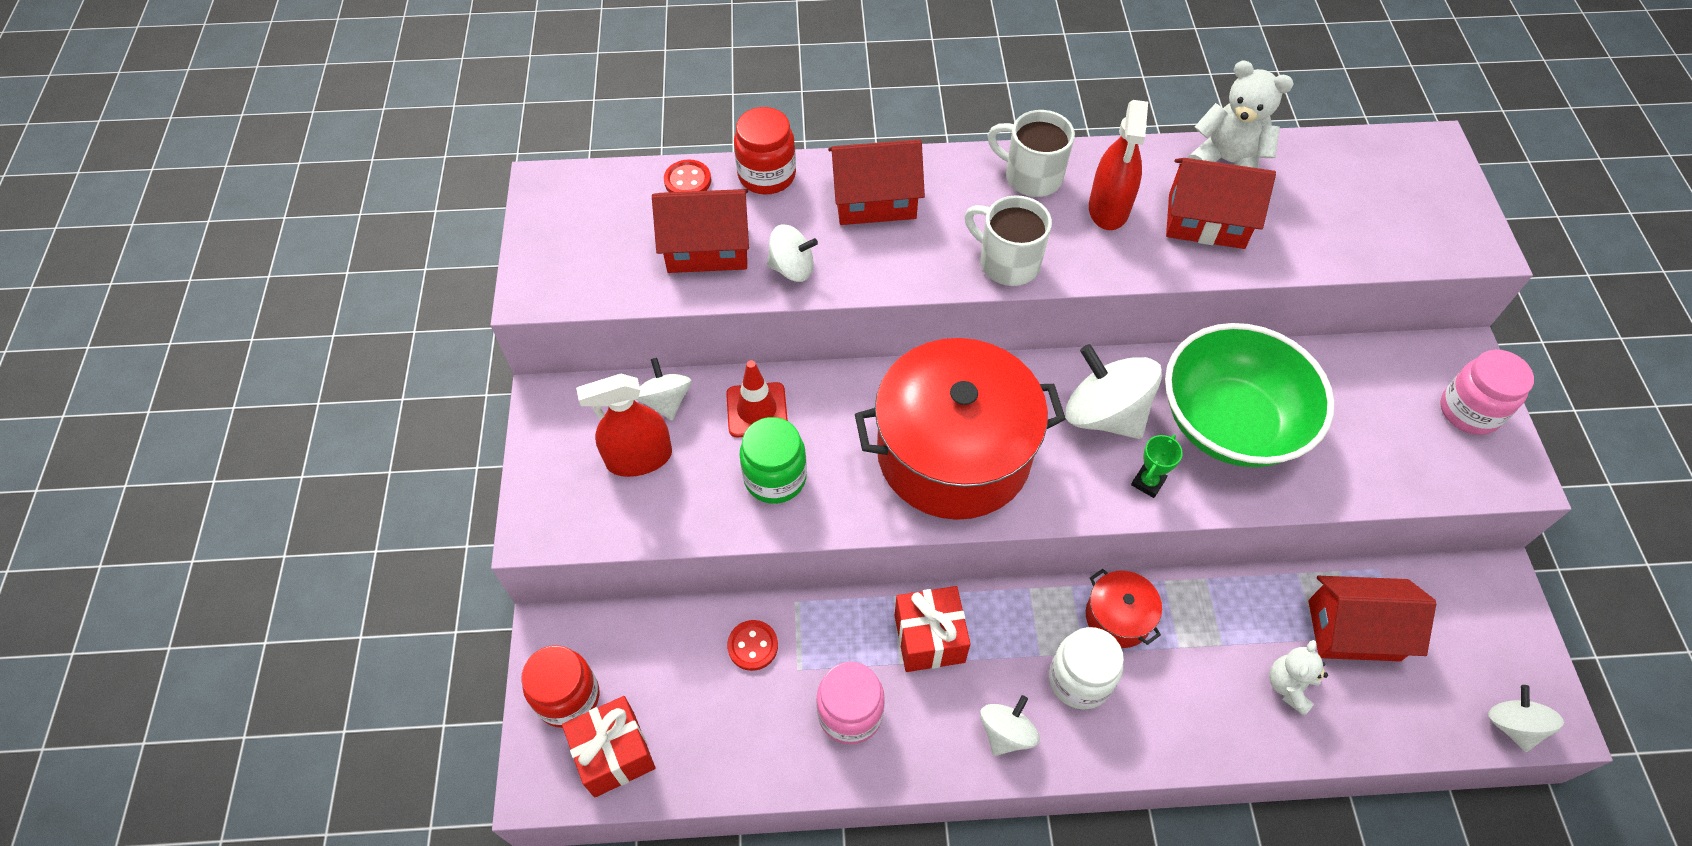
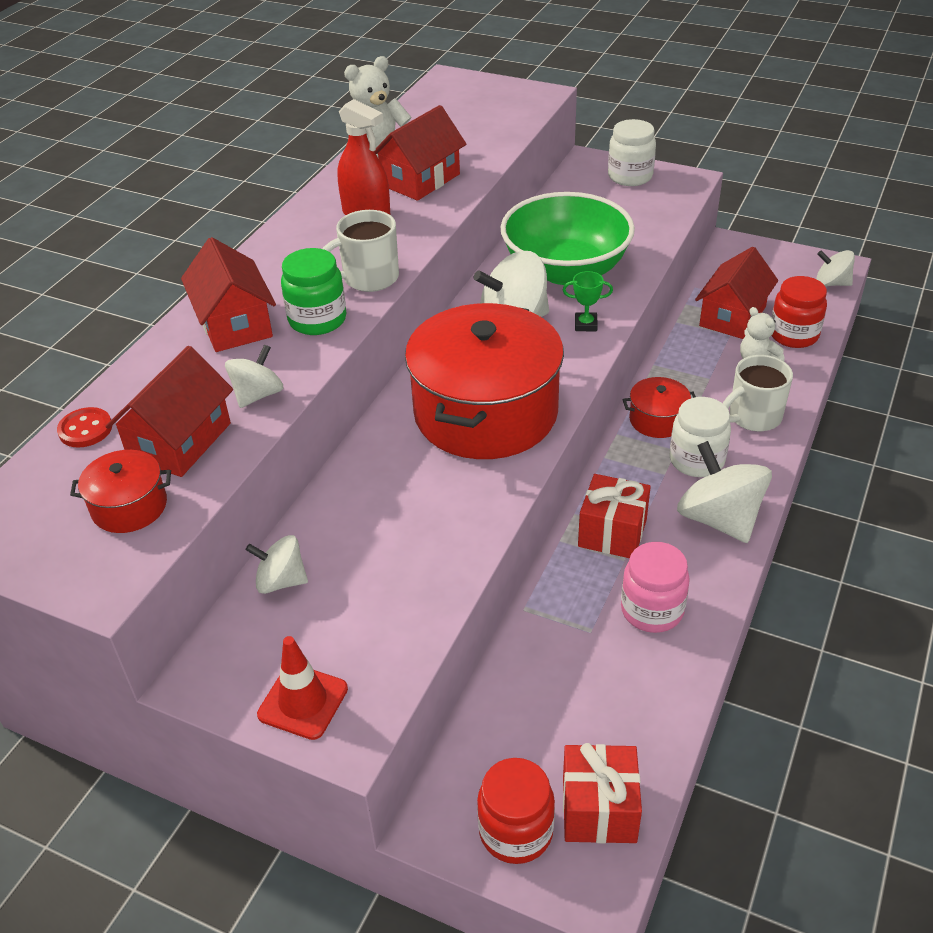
camera: 60 degrees left, 15 degrees down
(620, 259) = (129, 506): none -> red pot
(639, 458) = (329, 623): red spray bottle -> none
(752, 646) = (549, 656): red button -> none
(757, 410) = (345, 518): red traffic cone -> red traffic cone (303, 702)
(767, 175) = (137, 377): red jar -> red jar (793, 335)
(775, 478) = (426, 530): green jar -> green jar (317, 320)
(874, 200) = (234, 324): red house -> red house turned 45 degrees counterclockwise
(1006, 733) = (719, 519): white spinning top -> white spinning top, size x1.74
(1031, 177) = (298, 238): white mug -> white mug (753, 417)
(1148, 482) = (585, 325): green trophy -> green trophy turned 60 degrees counterclockwise
(1469, 411) = (630, 176): pink jar -> white jar

